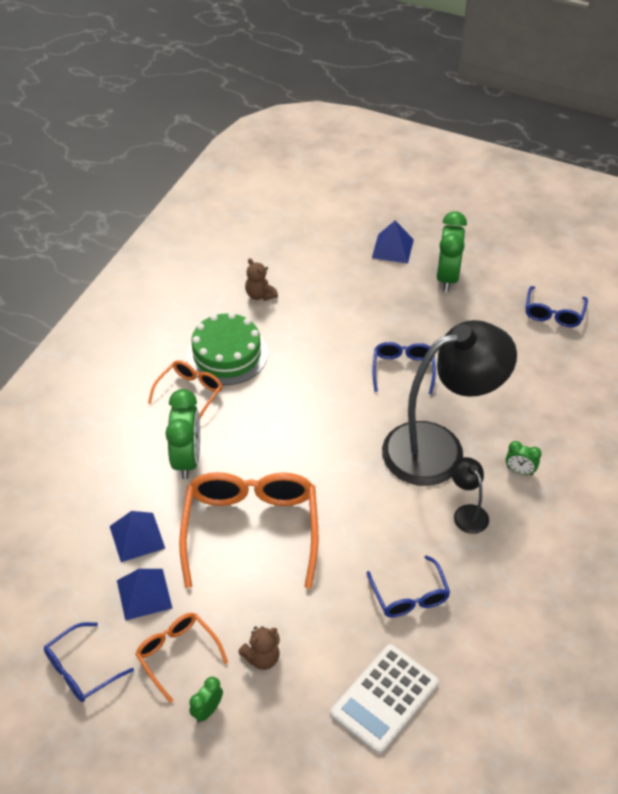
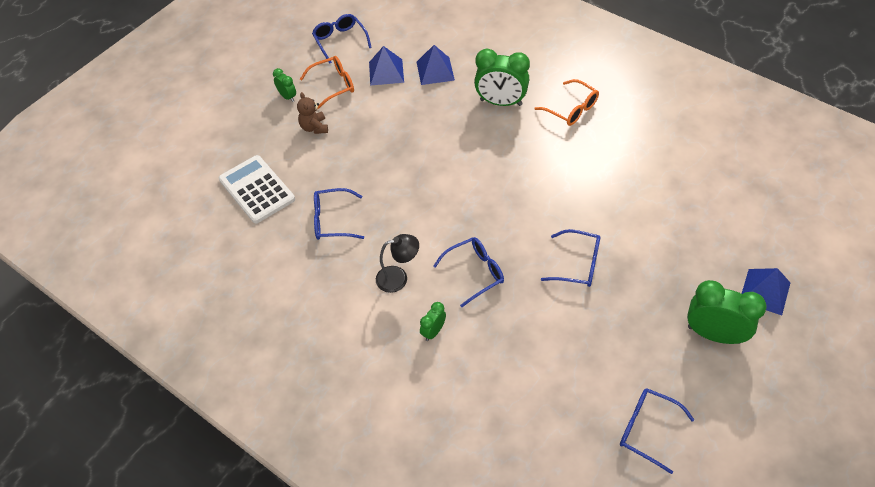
camera: 105 degrees right, 5 degrees up
(227, 354) = (615, 137): green cake -> none
(251, 530) = (423, 133): orange glasses -> none
(260, 295) = (692, 168): brown teddy bear -> none
(439, 448) = (474, 273): black lamp -> blue glasses

